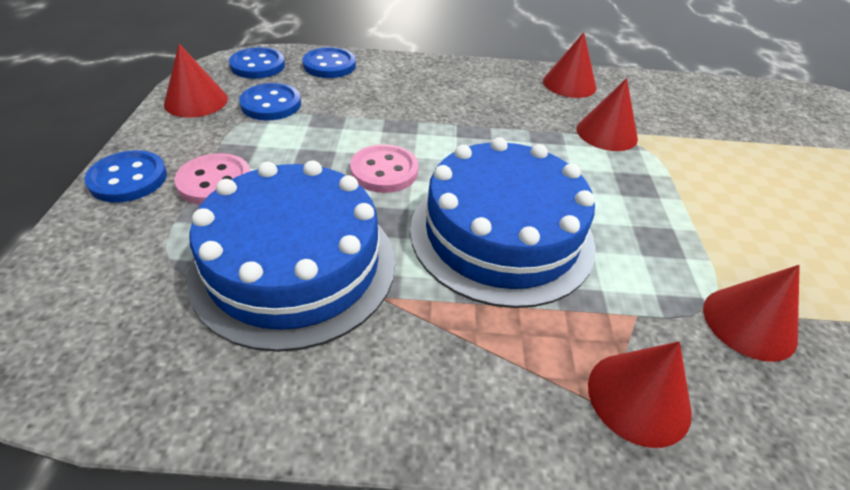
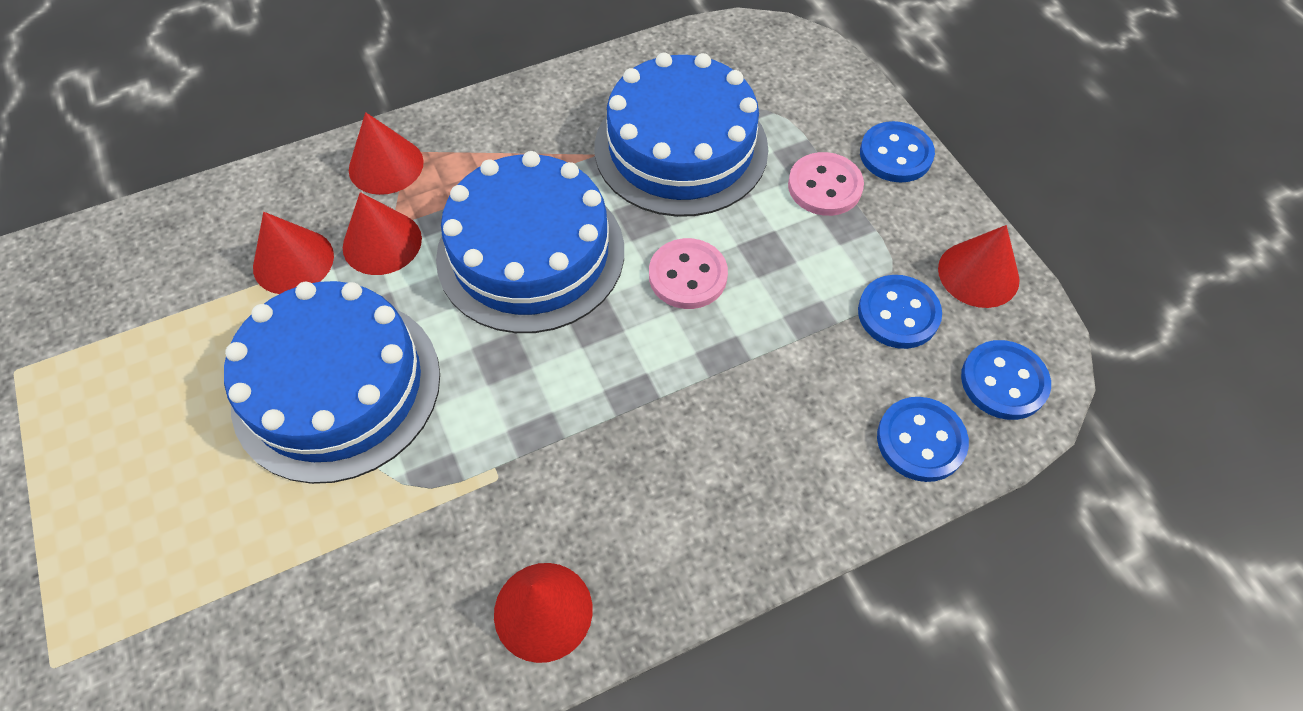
camera: 155 degrees right, 15 degrees up
(606, 133) = (455, 489): red cone -> red cone (382, 242)
(691, 207) = (337, 387): none -> blue cake

